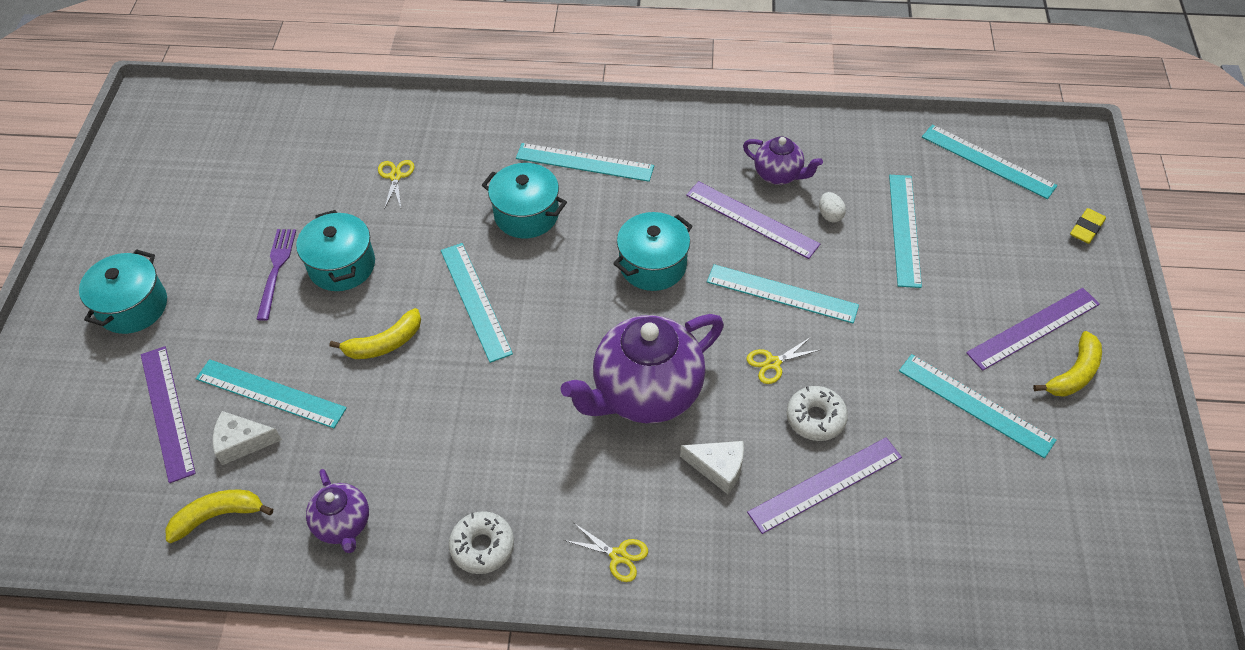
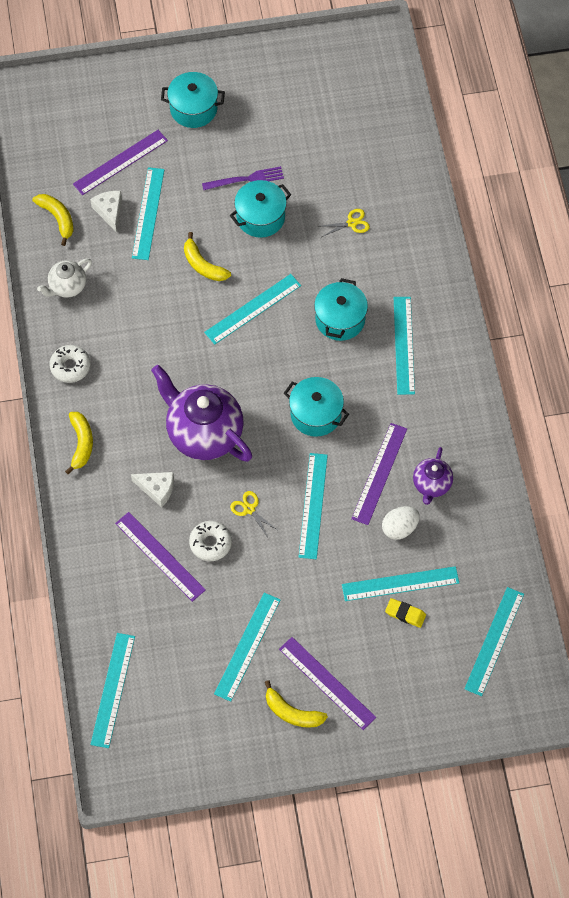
camera: 75 degrees right, 10 degrees up
(343, 525) = (67, 287): purple teapot -> white teapot
(618, 556) = (81, 443): yellow scissors -> yellow banana
(718, 468) = (157, 489): white cheese -> white cheese turned 75 degrees counterclockwise
(830, 215) = (399, 528): white egg -> white egg, size x1.53
(1032, 589) = (113, 690): none -> turquoise ruler
(1086, 228) = (440, 720): yellow eraser -> yellow eraser (405, 614)

